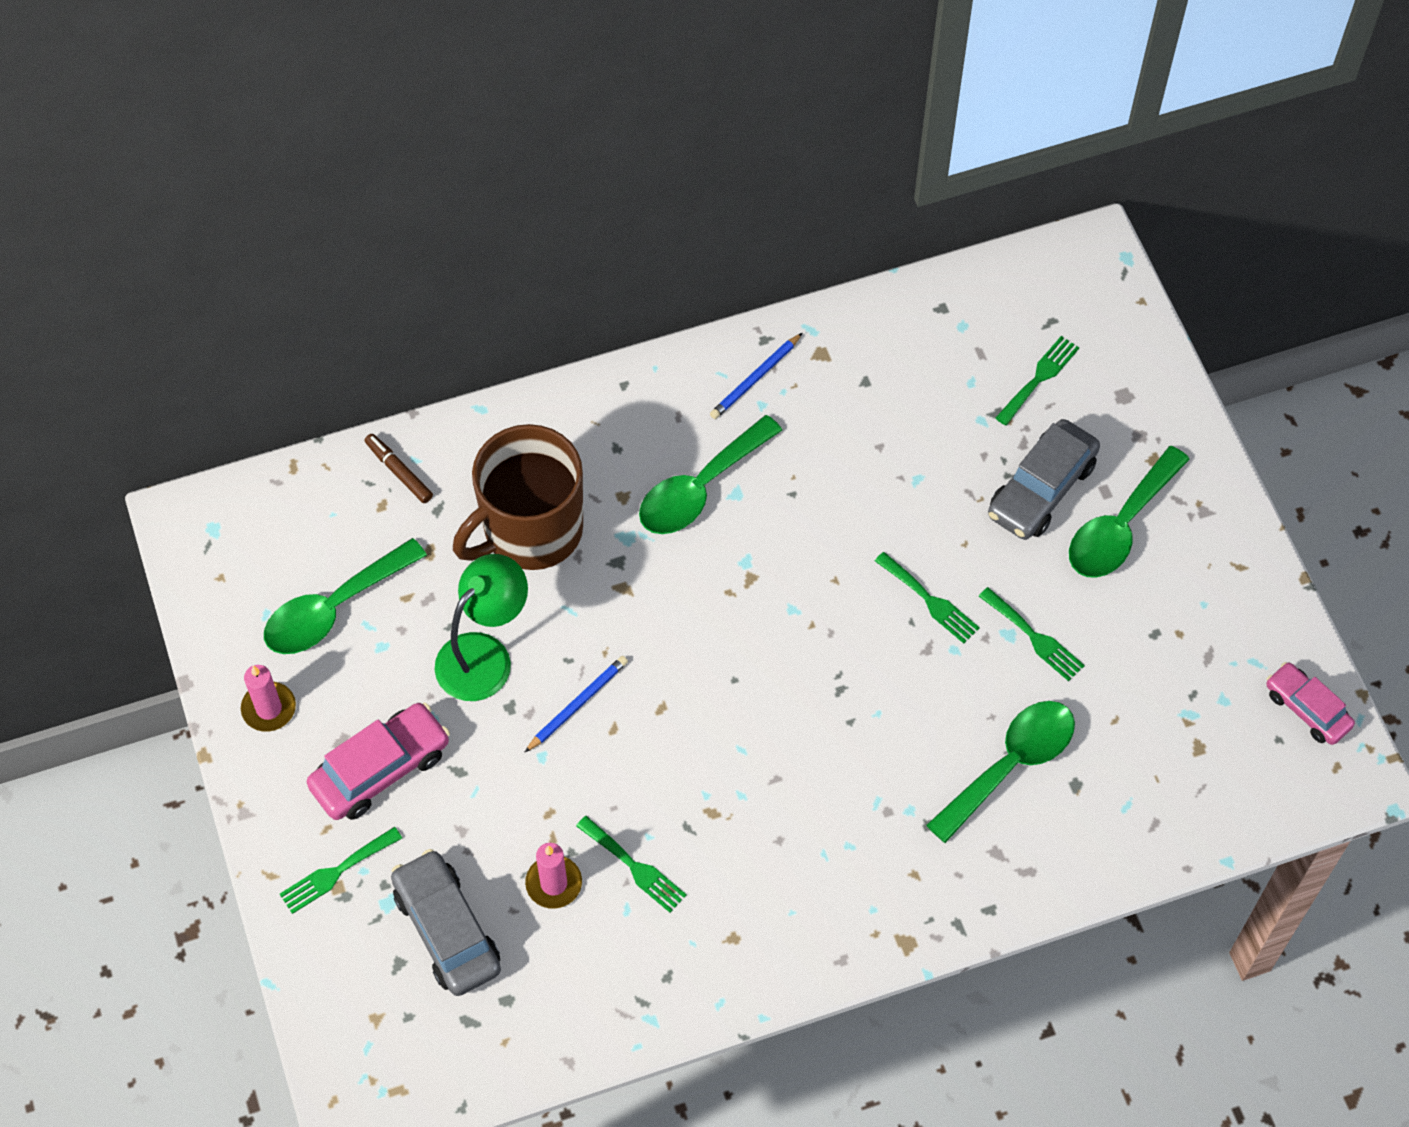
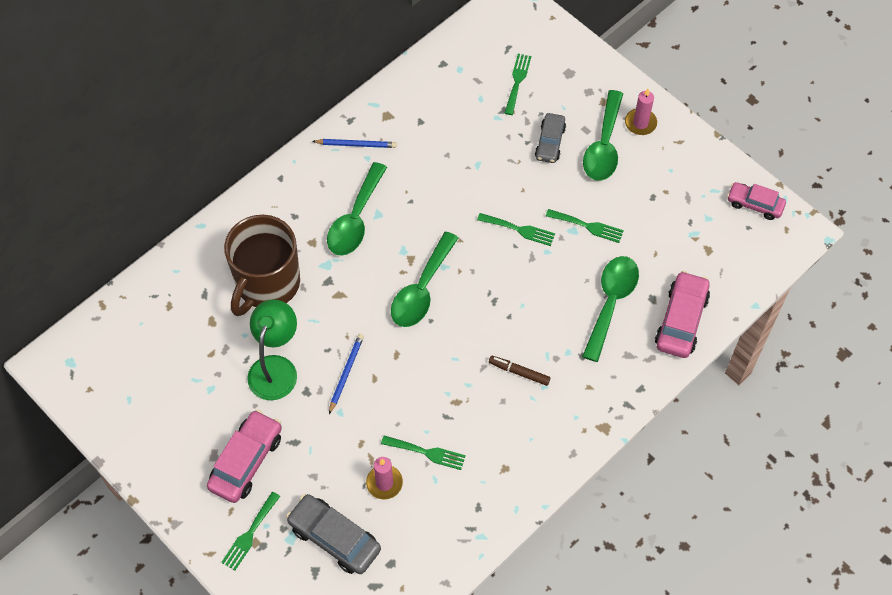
camera: 25 degrees left, 0 degrees up
(269, 708) = (159, 454): pink candle -> pink candle (640, 123)
(334, 608) = (170, 378): green spoon -> green spoon (422, 289)
(399, 472) = (169, 282): brown marker -> brown marker (519, 372)
(755, 379) = (356, 144): blue pencil -> blue pencil turned 105 degrees counterclockwise
(1041, 489) = (550, 142): grey car -> grey car, size x0.65
(1102, 835) = (681, 320): none -> pink car

